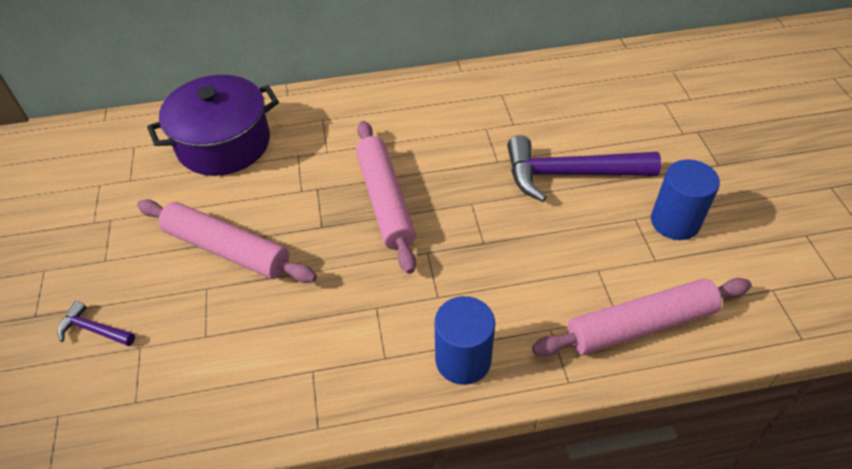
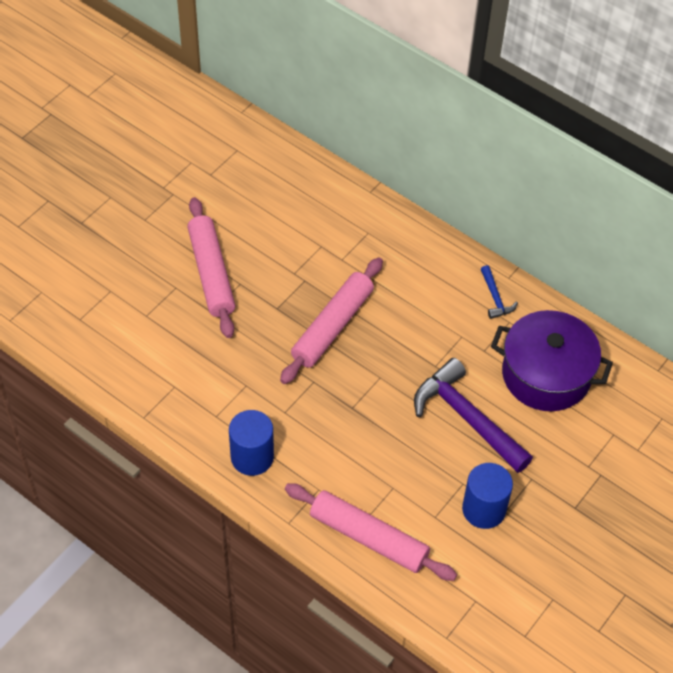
camera: 45 degrees right, 5 degrees up
(94, 329) = (99, 258): purple hammer -> none
(224, 143) = (289, 196): purple pot -> purple pot (546, 374)
(471, 88) = (495, 298): none -> blue hammer

